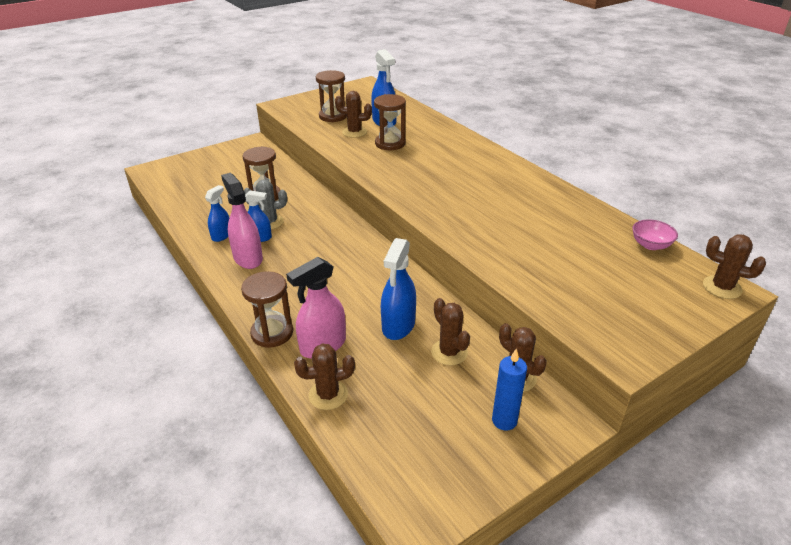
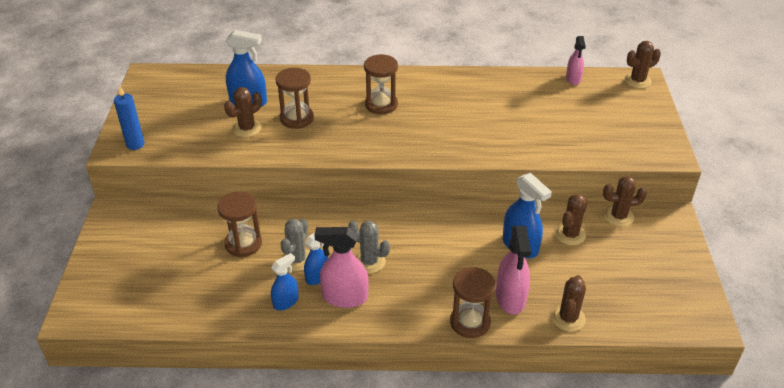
camera: 55 degrees left, 5 degrees up
(221, 235) = (286, 302): blue spray bottle -> blue spray bottle turned 75 degrees clockwise
(297, 253) = (369, 262): none -> grey cactus
(333, 116) = (194, 127): brown hourglass -> brown hourglass (381, 104)
(449, 352) = (570, 234): brown cactus -> brown cactus turned 60 degrees counterclockwise
(504, 421) = (652, 243): blue candle -> blue candle (135, 144)
(650, 245) = (573, 79): pink bowl -> pink spray bottle

